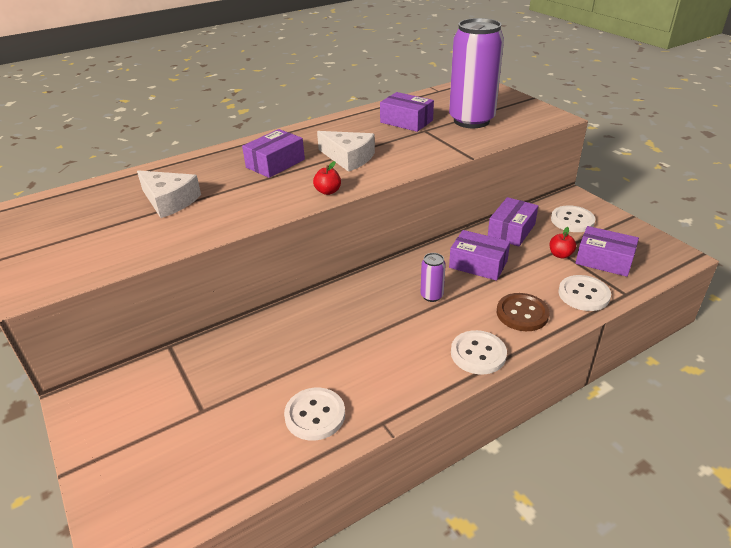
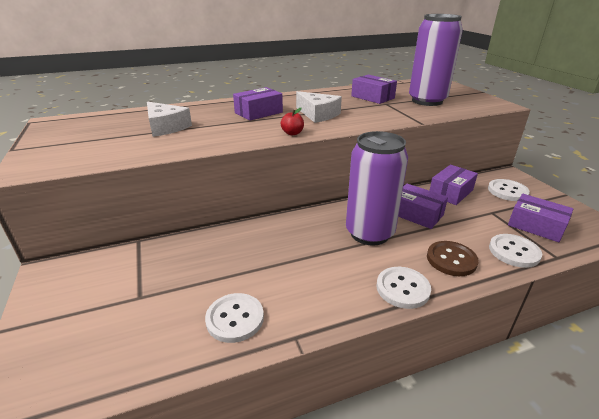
camera: 10 degrees right, 5 degrees down
(431, 296) = (369, 233): purple can -> purple can, size x2.40
(560, 255) = (494, 216): red apple -> none

